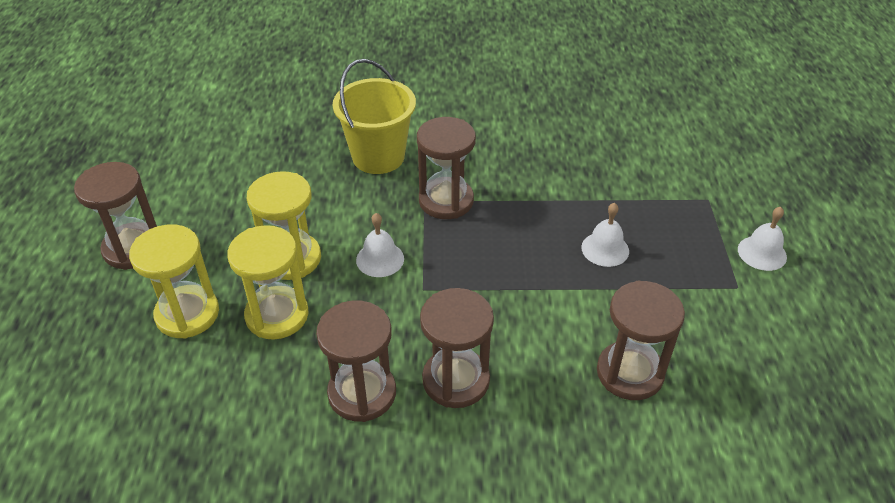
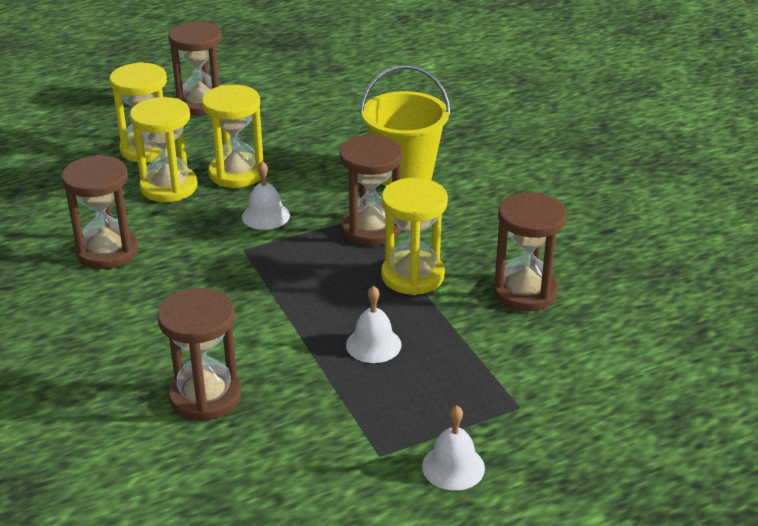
camera: 65 degrees right, 10 degrees down
(456, 380) = (144, 295): brown hourglass -> brown hourglass (524, 292)
(526, 199) = (412, 276): none -> yellow hourglass

